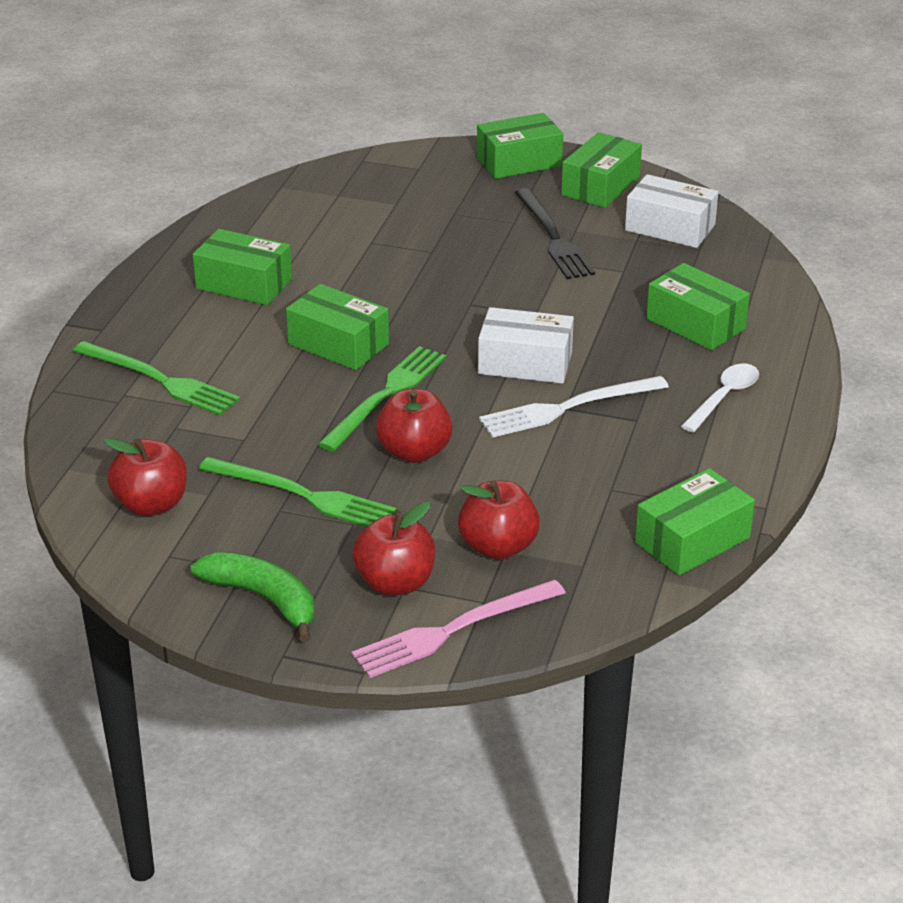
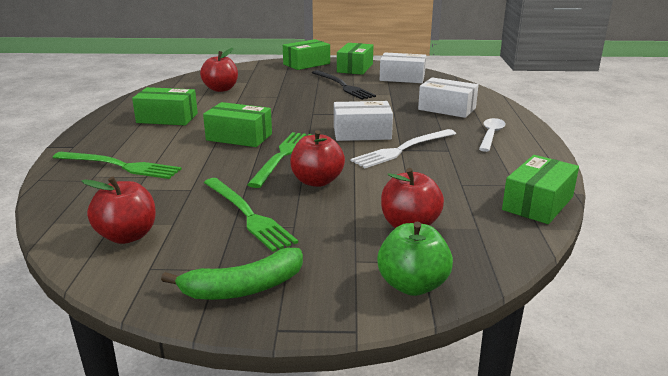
camera: 15 degrees left, 10 degrees down
(264, 599) = (243, 288): green banana -> green banana turned 135 degrees clockwise
(303, 495) = (247, 215): green fork -> green fork turned 45 degrees clockwise
(395, 583) = (346, 259): red apple -> red apple (221, 89)
(453, 630) = (412, 285): pink fork -> green apple
(695, 324) = (447, 109): green box -> white box

